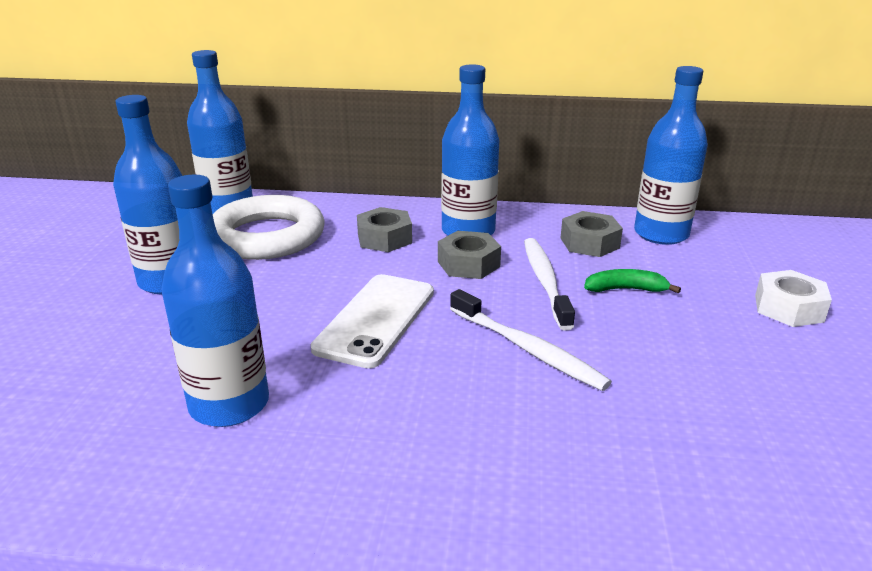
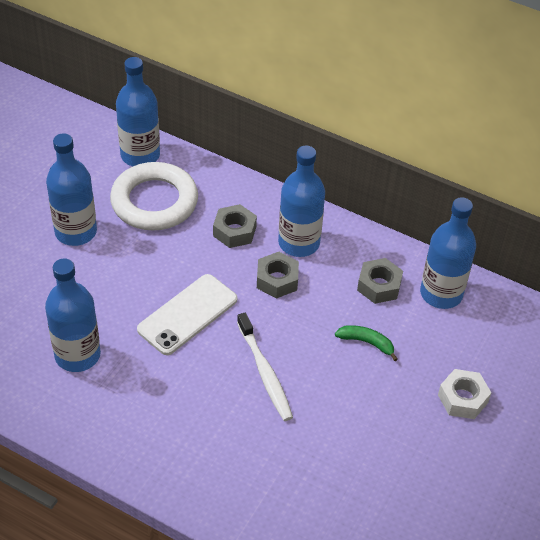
camera: 20 degrees right, 20 degrees up
(545, 282) = (317, 316): white toothbrush -> none

